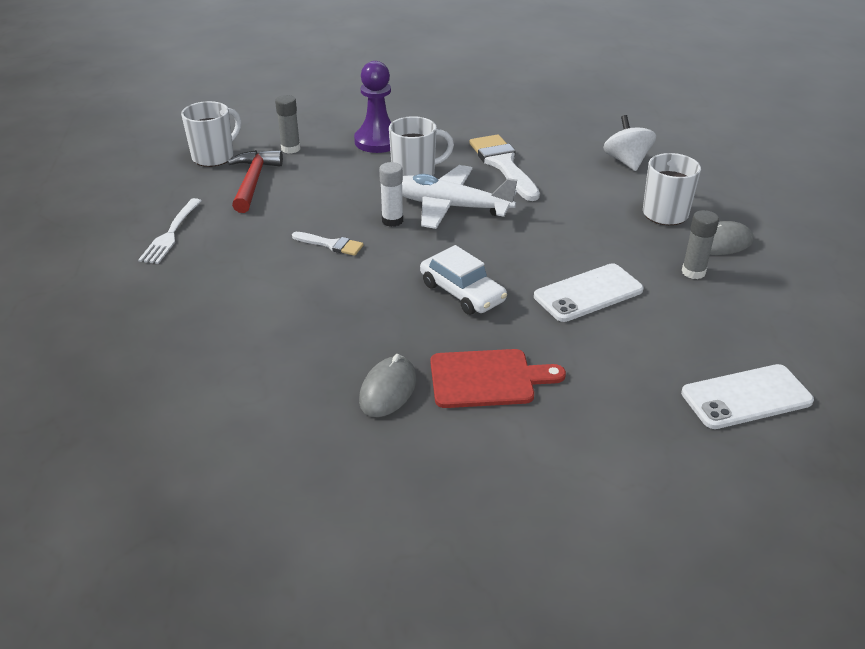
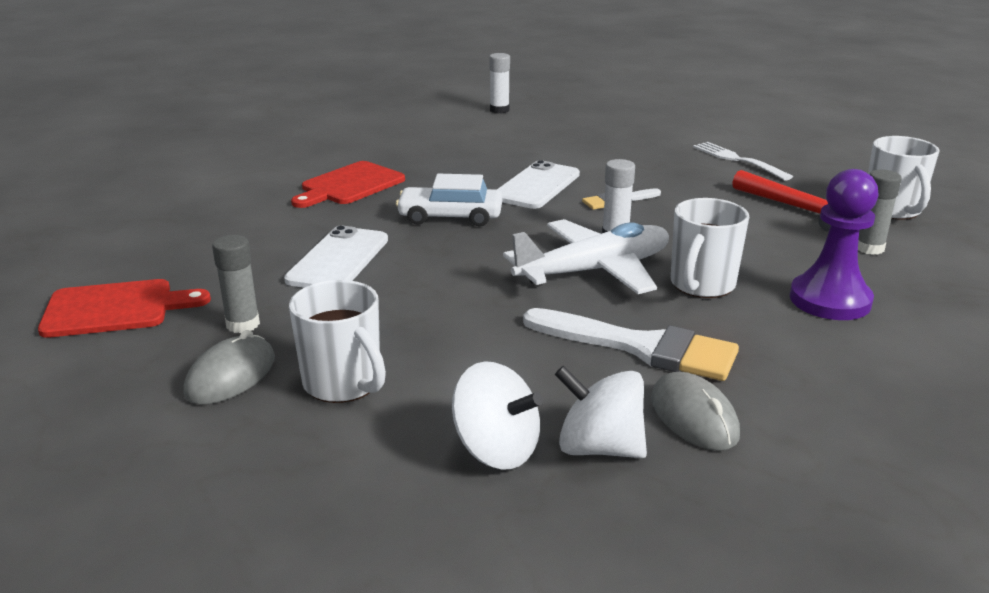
camera: 135 degrees right, 10 degrees down
(155, 433) = (499, 110): none -> white glue stick
(388, 390) = (408, 159): grey mouse -> grey mouse (693, 417)
(586, 145) = (599, 447): none -> white spinning top
(746, 397) = (123, 247): white phone -> white phone (536, 186)
(773, 326) = (115, 308): none -> red cutting board

